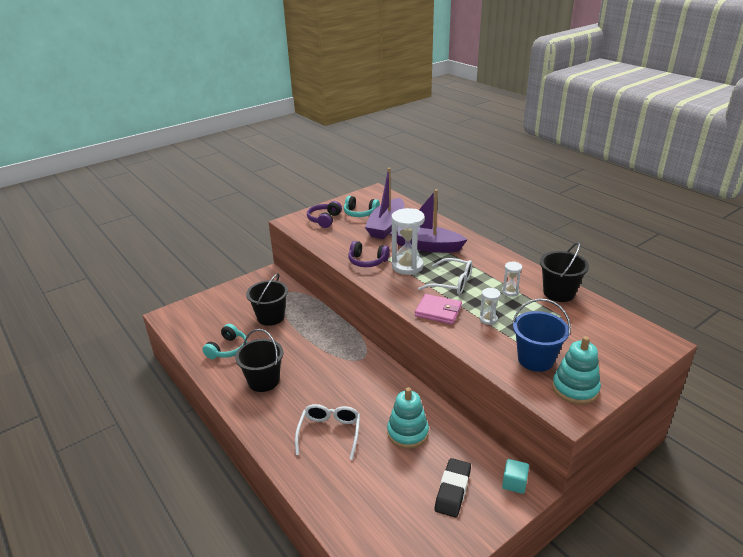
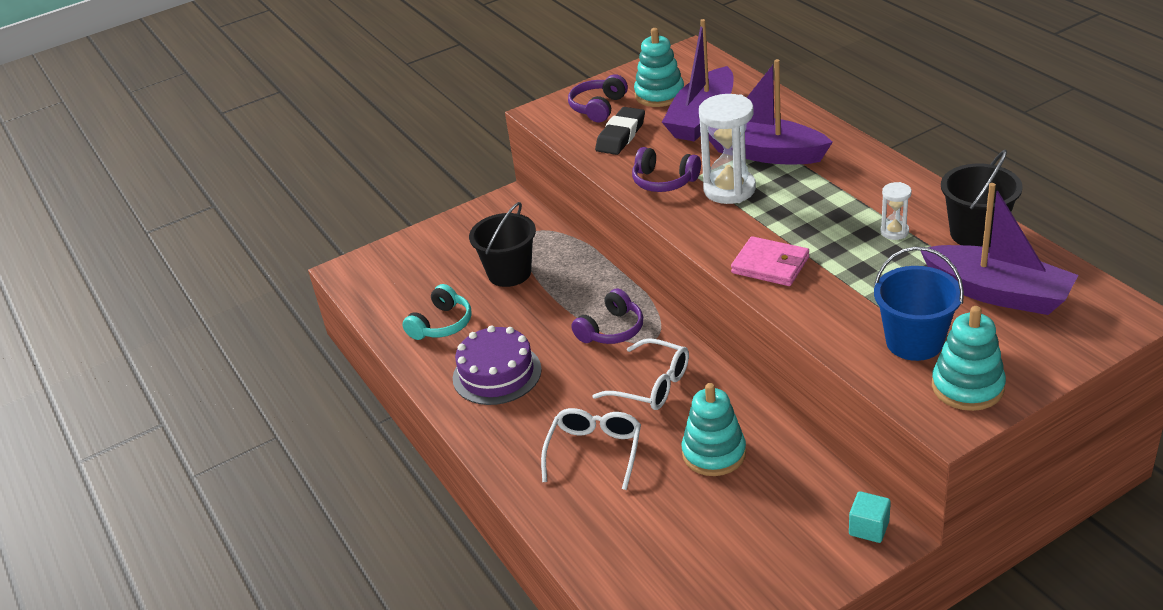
camera: 10 degrees right, 5 degrees up
(263, 381) = (497, 374): black bucket -> purple cake
(336, 352) = (611, 330): none -> purple headphones
(360, 213) = (659, 94): turquoise headphones -> turquoise stacking toy
(452, 283) = (800, 218): white glasses -> white glasses (652, 385)
(453, 490) = (773, 535): black eraser -> black eraser (621, 136)
(488, 319) = (850, 278): white hourglass -> none
(579, 328) = (997, 293): none -> purple boat

